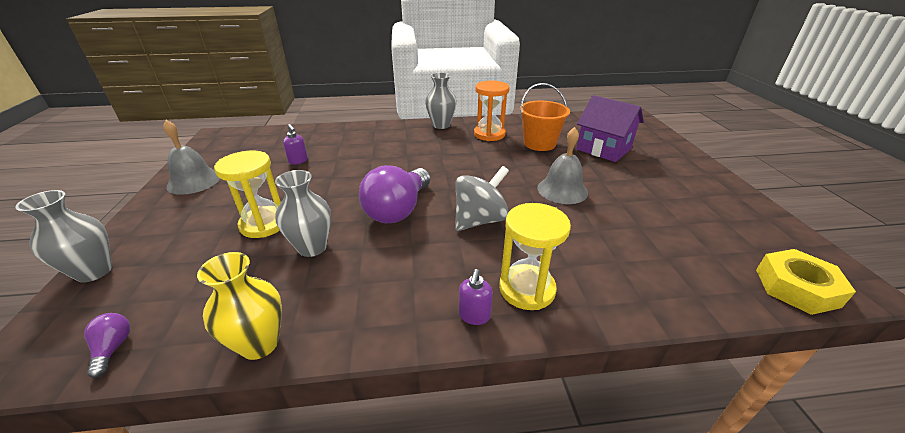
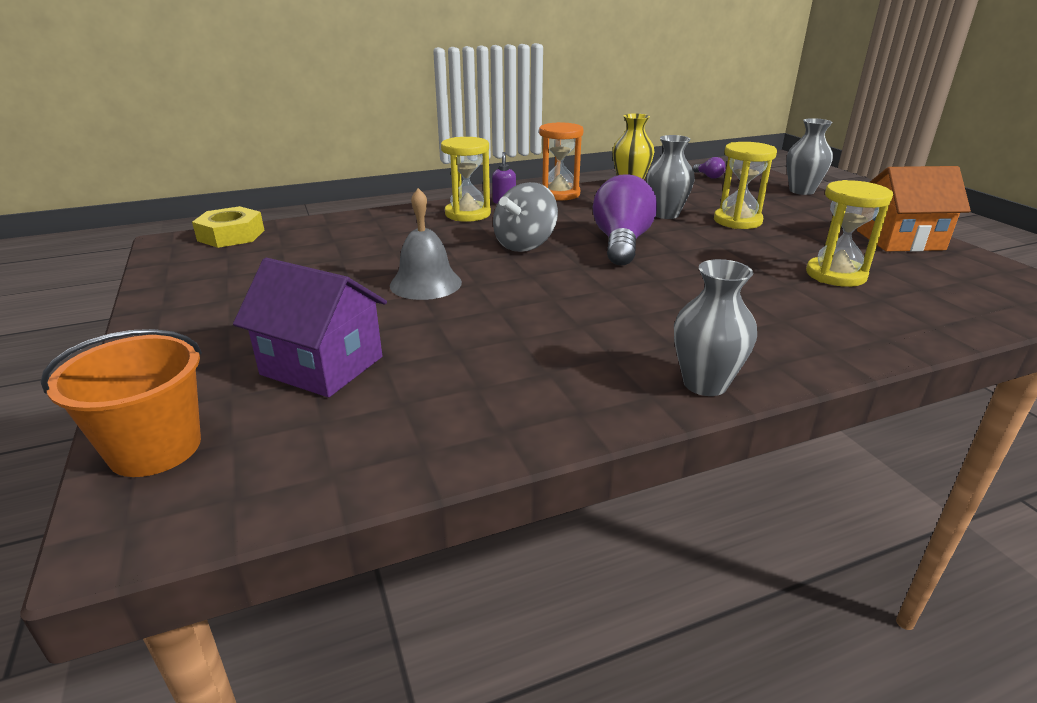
camera: 165 degrees right, 5 degrees down
(194, 181) = (899, 240): grey bell -> orange house
(298, 161) = (835, 275): purple soap dispenser -> yellow hourglass
(489, 134) = (575, 371): orange hourglass -> orange hourglass (559, 194)
(539, 144) = (458, 361): orange bucket -> orange bucket (155, 448)

